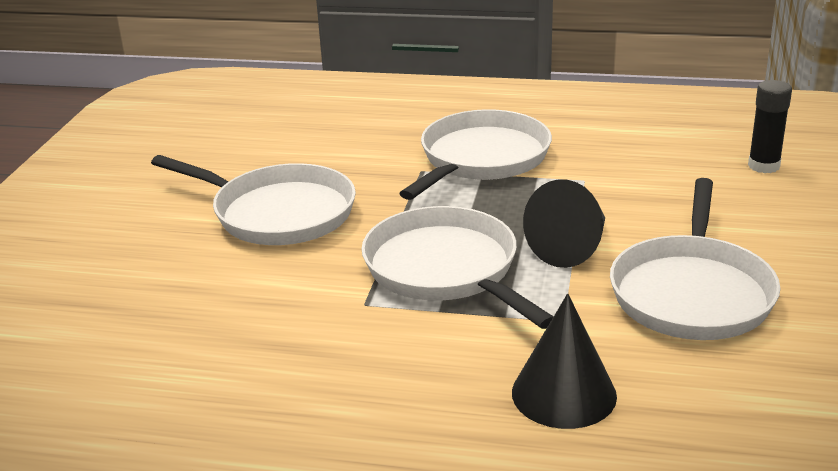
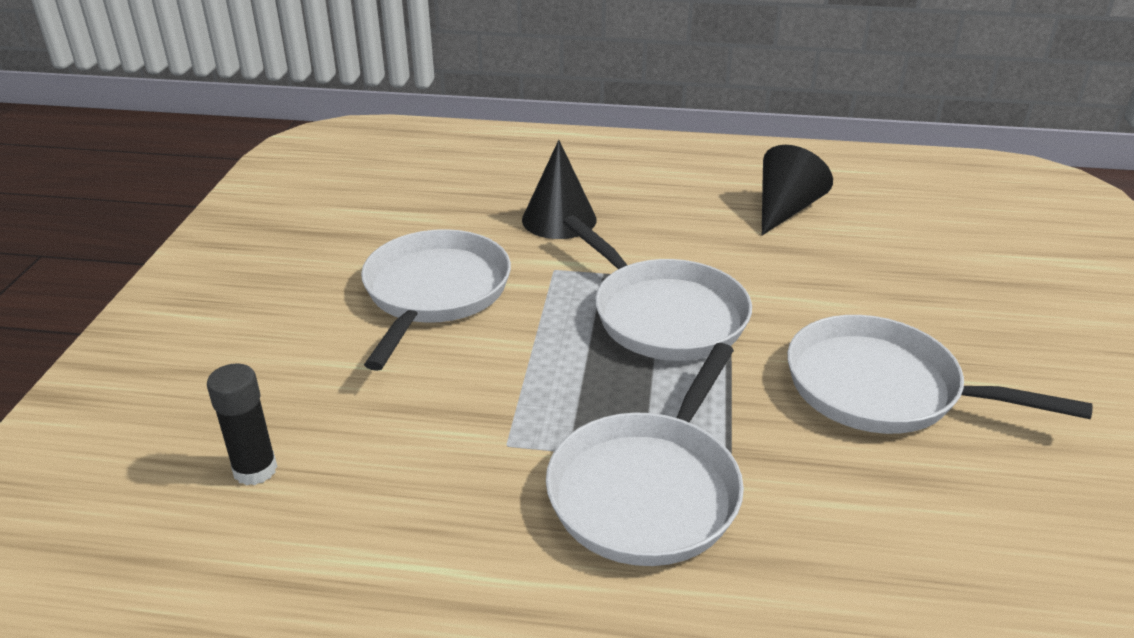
camera: 175 degrees right, 5 degrees up
(572, 247) = (536, 340): black cone -> black cone (785, 209)

